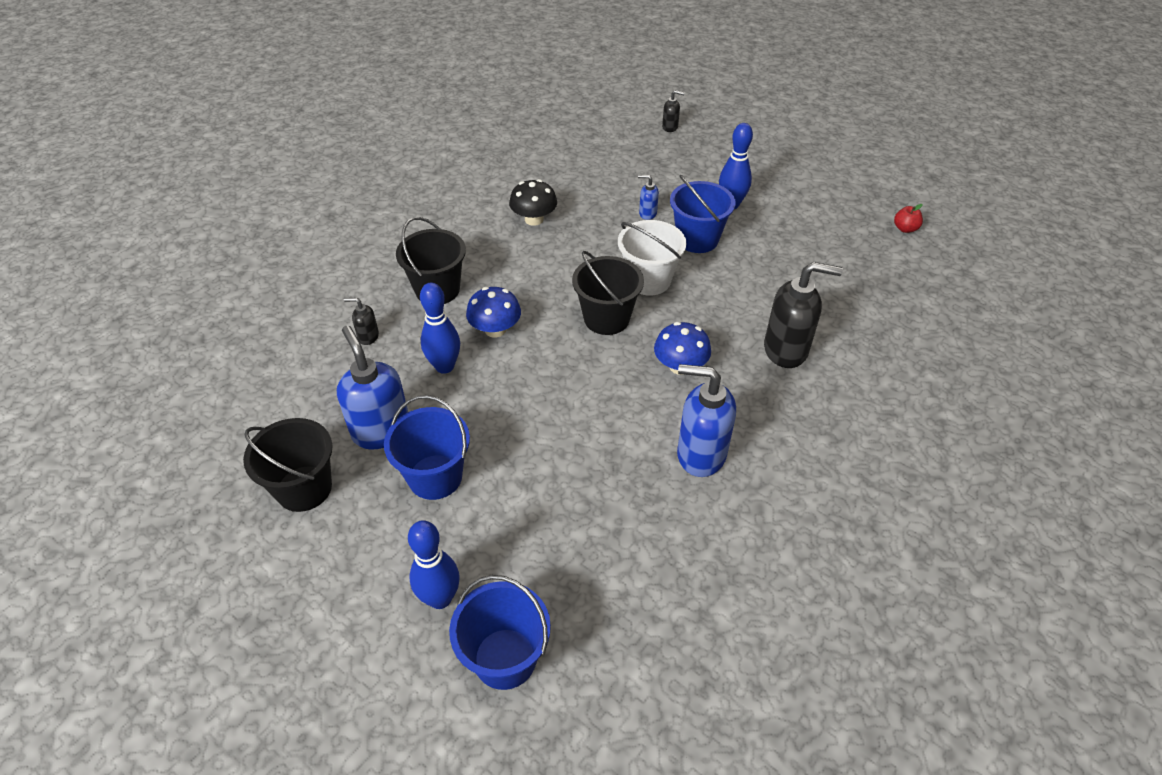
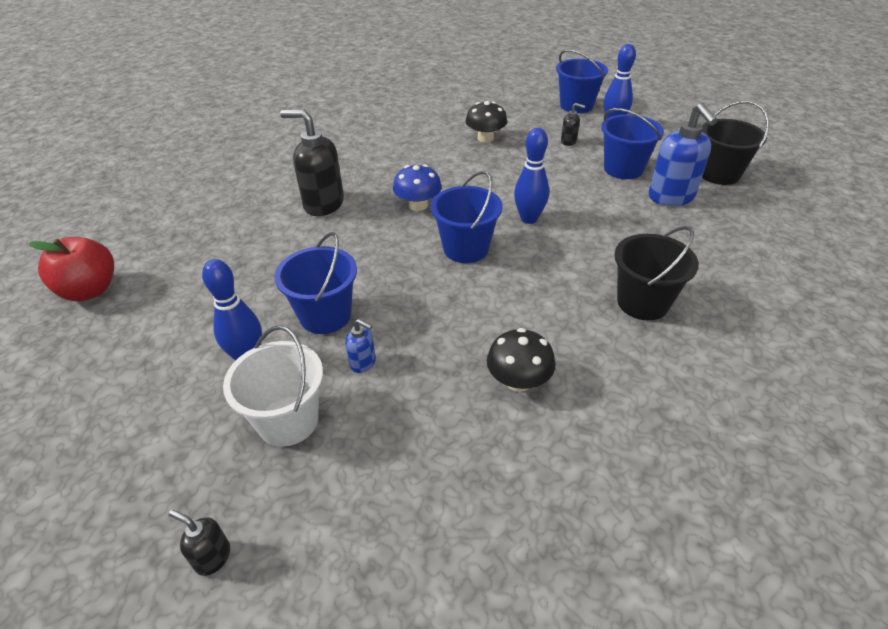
camera: 165 degrees left, 5 degrees down
(368, 336) = (707, 266): black soap dispenser -> black soap dispenser (569, 141)
(444, 366) = (625, 231): blue bowling pin -> blue bowling pin (529, 219)
(495, 329) = (577, 254): blue mushroom -> none
(606, 318) = (466, 248): black bucket -> blue bucket
(643, 517) = (485, 138): none -> black mushroom
(648, 280) = (407, 277): white bucket -> white bucket (288, 420)
(700, 454) = (433, 158): blue soap dispenser -> none
(905, 229) = (90, 290): red apple -> red apple, size x2.05

